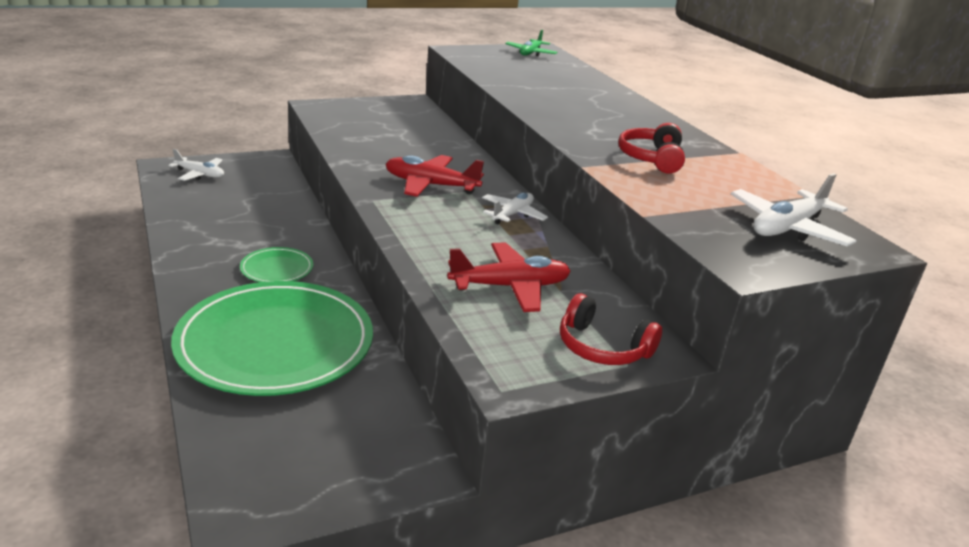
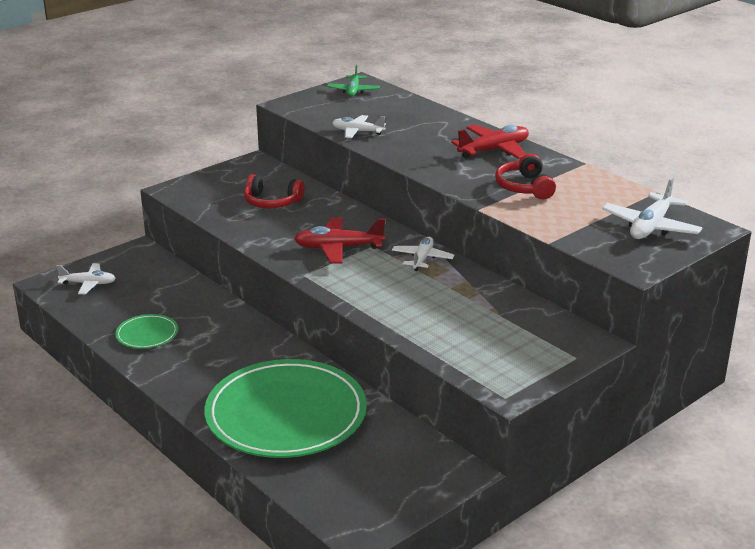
camera: 15 degrees left, 0 degrees up
(277, 268) = (235, 354): green plate -> green plate (147, 334)
(506, 81) = (357, 132): none -> white plane
(510, 287) = (461, 321): red plane -> red plane (494, 150)
(602, 347) = (552, 350): red headphones -> red headphones (272, 202)

